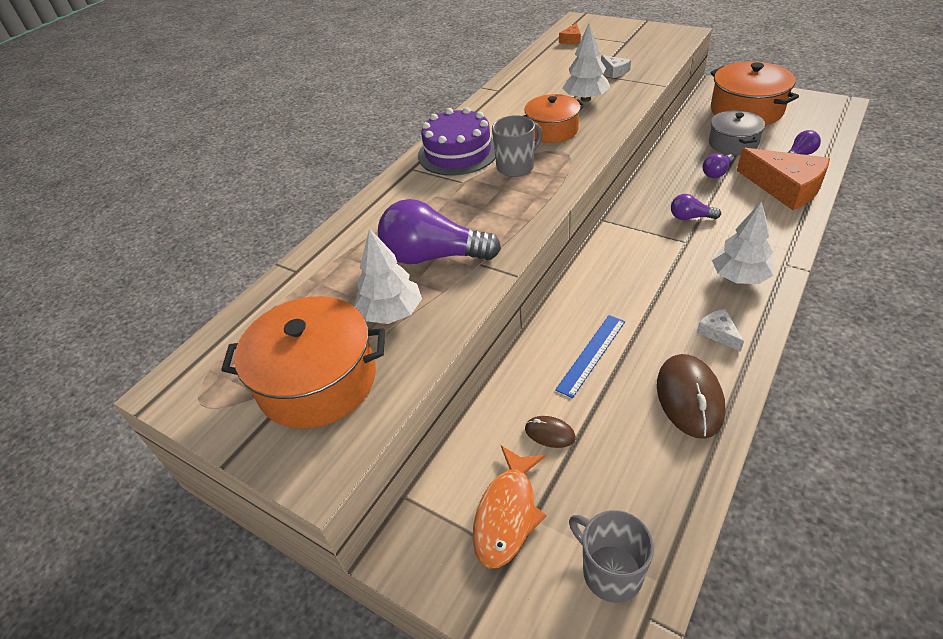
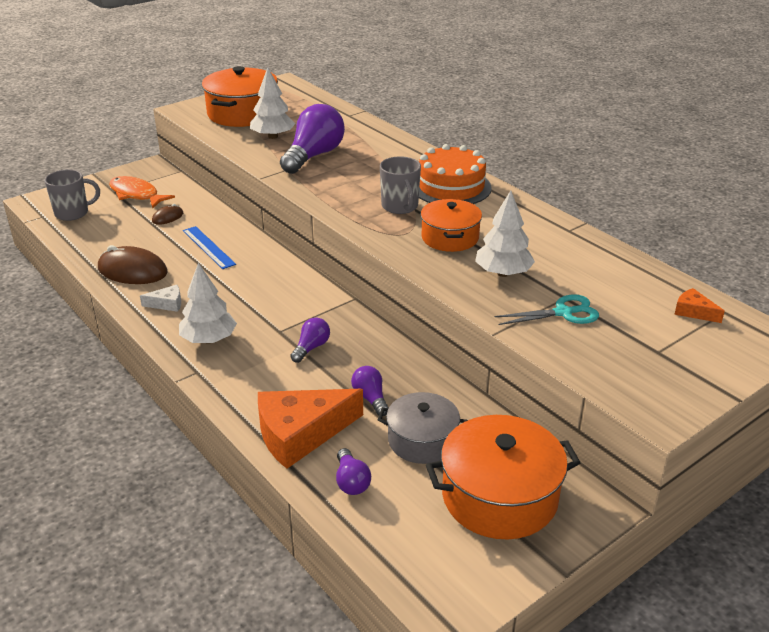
camera: 105 degrees right, 10 degrees down
(458, 153) = (451, 187): purple cake -> orange cake
(615, 71) = (563, 313): white cheese -> turquoise scissors

